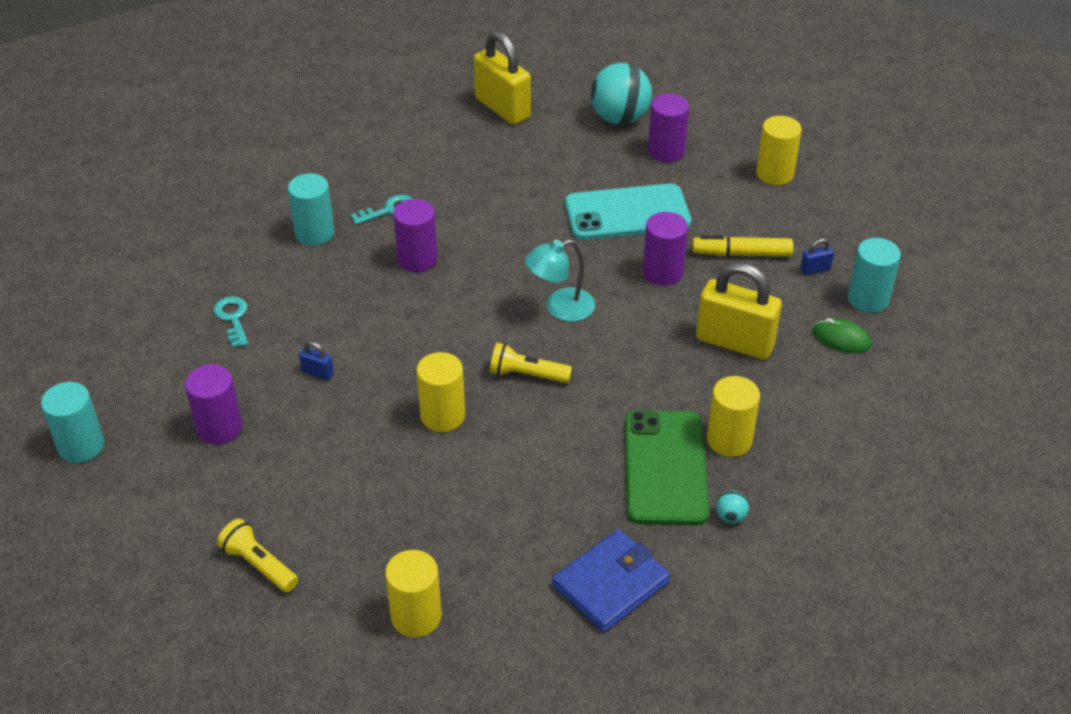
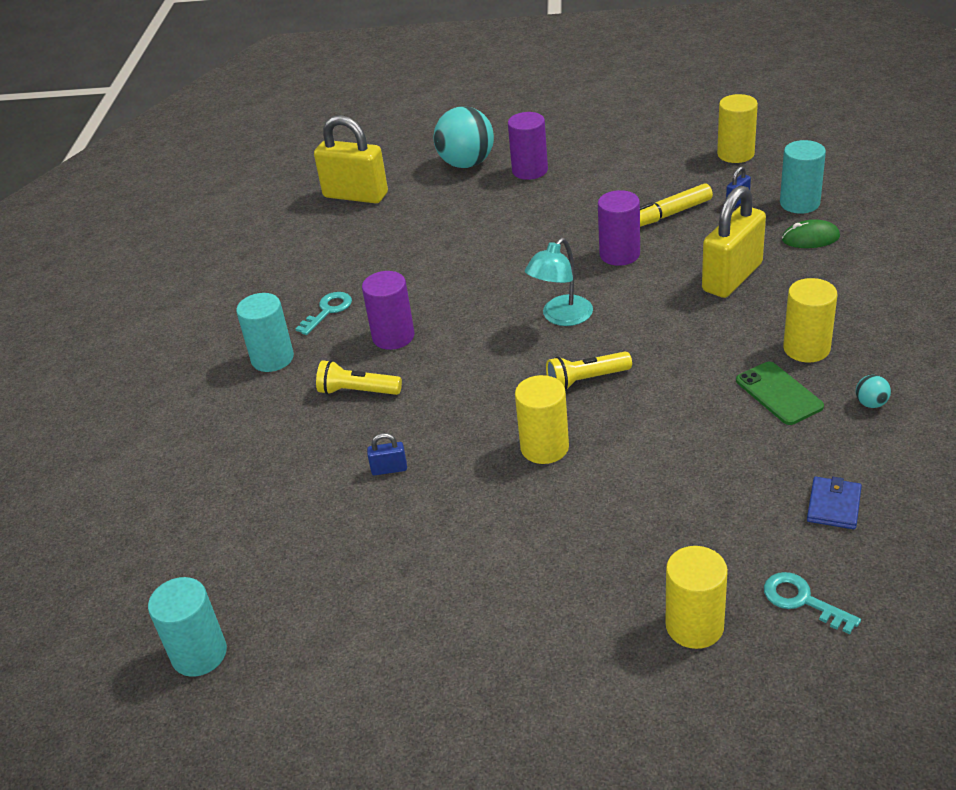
camera: 25 degrees left, 5 degrees down
(219, 428) = (336, 563): purple cylinder -> none
(233, 318) = (258, 463): turquoise key -> turquoise key (802, 600)
(258, 564) = (496, 664): yellow flashlight -> yellow flashlight (357, 391)
(611, 584) = (834, 505): blue wallet -> blue wallet, size x0.58
(627, 213) = (544, 225): turquoise phone -> none
(665, 467) = (779, 393): green phone -> green phone, size x0.59
(734, 342) = (732, 277): yellow padlock -> yellow padlock turned 45 degrees counterclockwise
(775, 174) = (634, 151): yellow cylinder -> yellow cylinder (735, 154)

